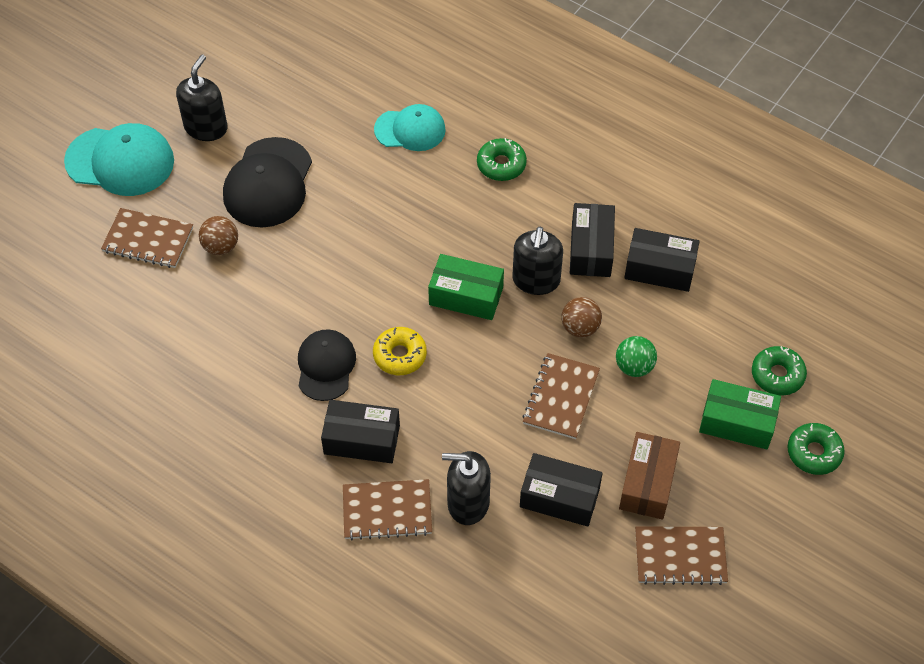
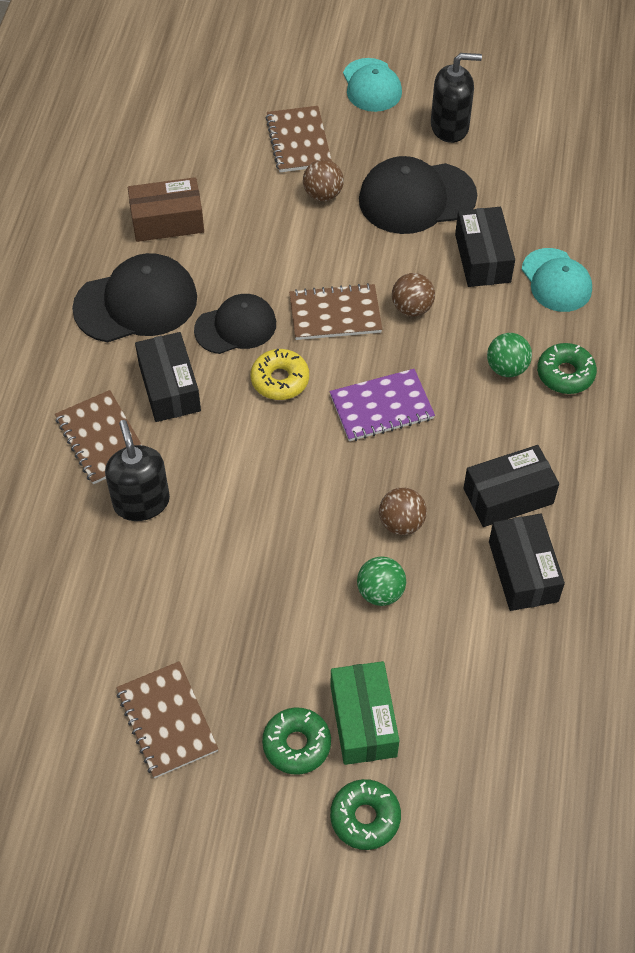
camera: 65 degrees right, 0 degrees up
(120, 161) = (371, 85): turquoise cap -> turquoise cap, size x0.66
(254, 432) = (136, 303): none -> black cap
(380, 235) = (412, 308): none -> brown ball
(466, 296) = (381, 407): green box -> purple notebook
(475, 198) = (506, 368): none -> green ball
(536, 280) = (437, 460): black soap dispenser -> none
(559, 497) = (185, 580): black box -> black box (482, 258)
(561, 397) = (305, 537): brown notebook -> brown notebook (335, 314)
(647, 483) = (241, 657): brown box -> brown box (167, 221)
(777, 375) = (449, 743): green donut -> green donut (296, 744)

